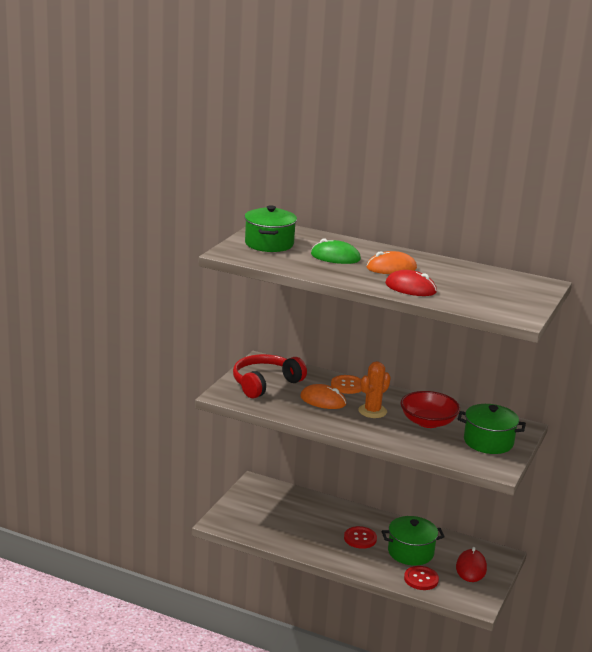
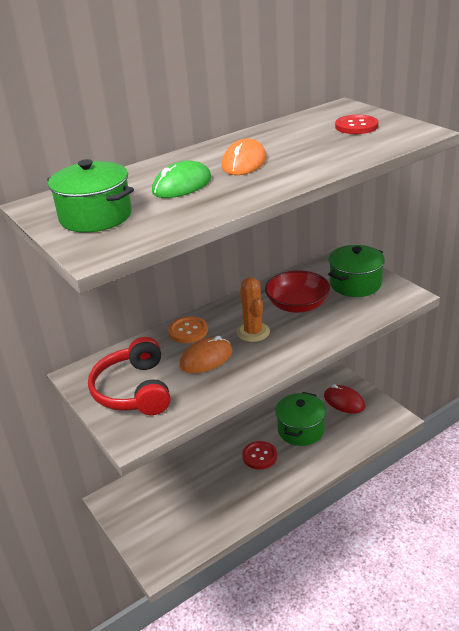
camera: 55 degrees left, 10 degrees up
(410, 288) = (309, 164): red mouse -> none
(421, 579) = (344, 440): red button -> red button (356, 126)

